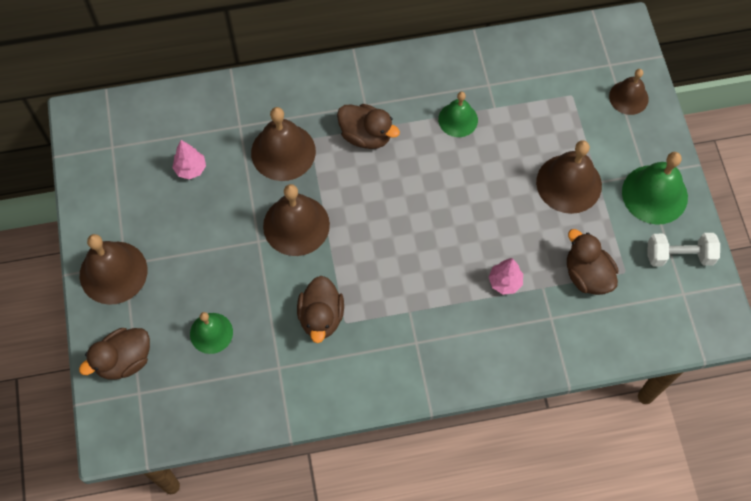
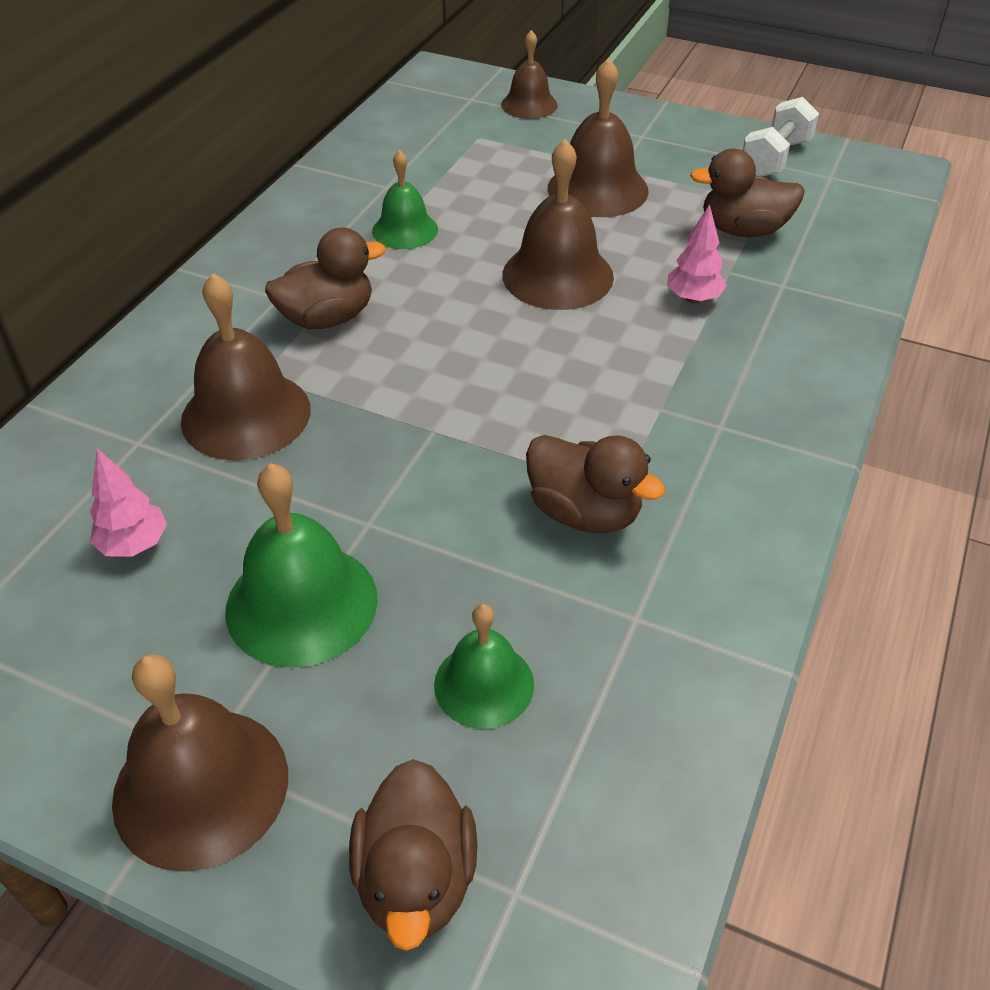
camera: 55 degrees left, 20 degrees down
(296, 225) = (389, 462): brown bell -> brown bell (557, 275)
(654, 194) = (676, 140): green bell -> green bell (301, 603)

